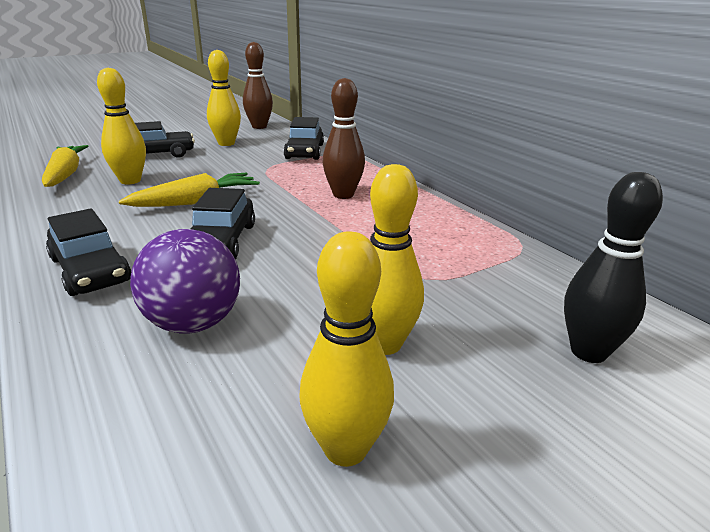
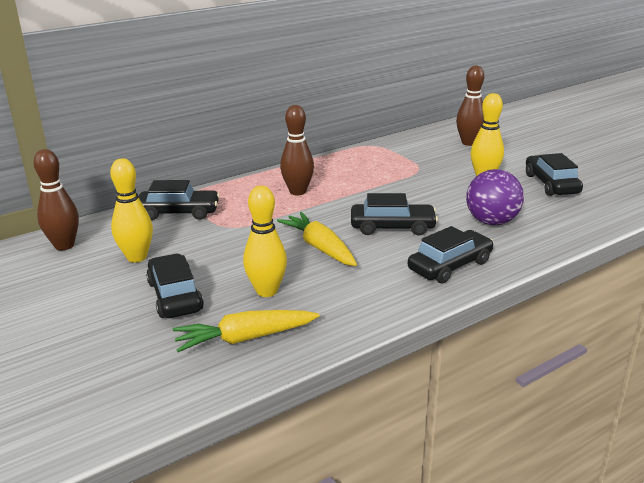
camera: 90 degrees left, 0 degrees up
(345, 449) = (551, 184): yellow bowling pin -> black car
(588, 352) = (469, 143): black bowling pin -> brown bowling pin

